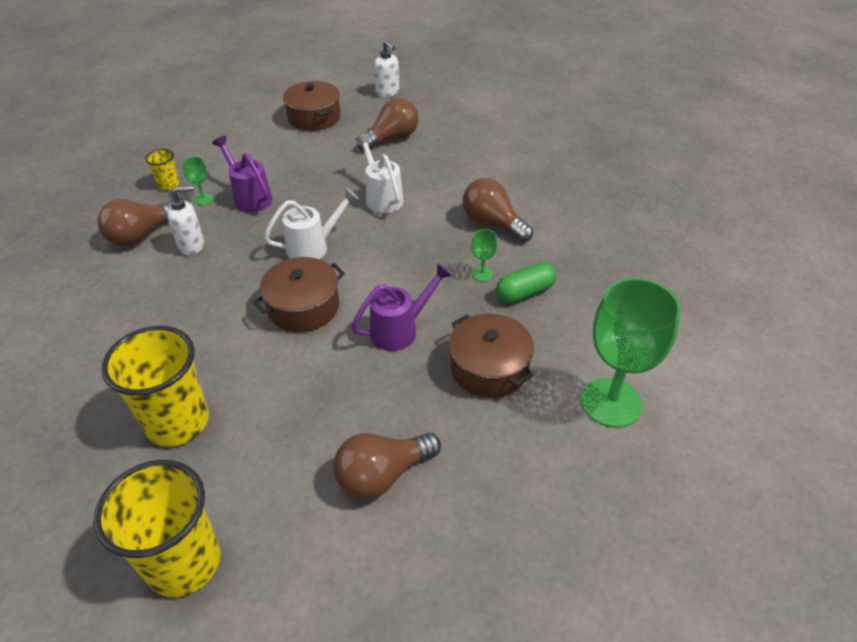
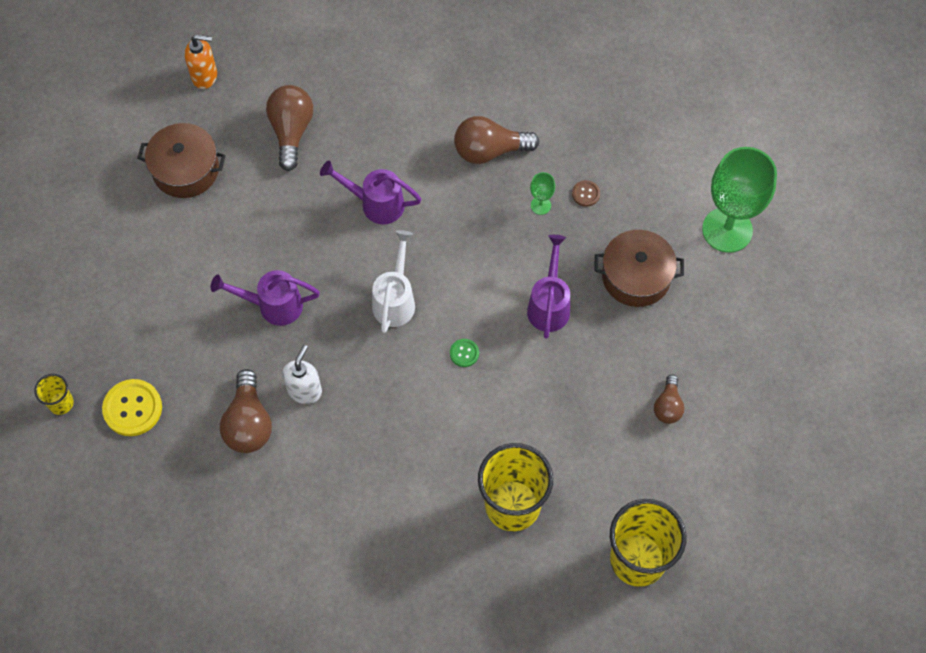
camera: 50 degrees left, 20 degrees up
(112, 183) = (132, 408): none -> yellow button
(169, 185) = (184, 361): yellow cup -> yellow cup (61, 403)
(203, 199) = (238, 344): green goblet -> none
(303, 307) = (464, 353): brown pot -> green button
(382, 197) = (376, 204): white watering can -> purple watering can
(382, 475) = (668, 406): brown light bulb -> brown light bulb, size x0.60
(387, 93) = (205, 76): white soap dispenser -> orange soap dispenser
(524, 292) = (586, 194): green capsule -> brown button

